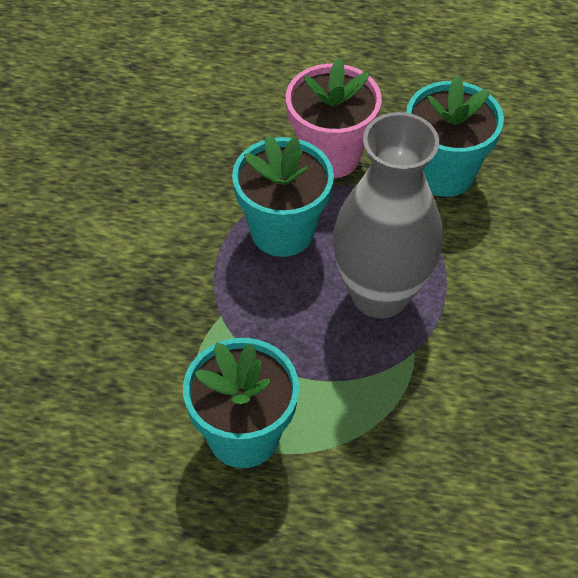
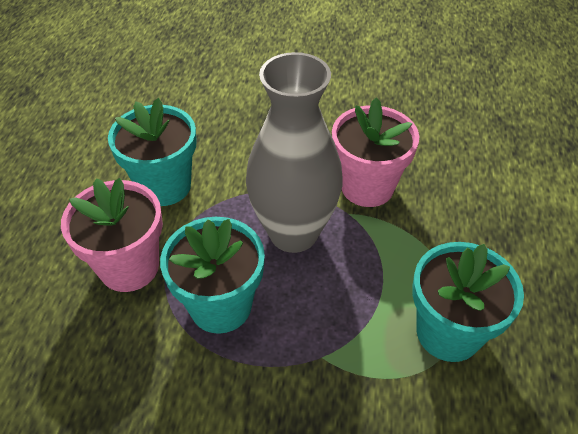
camera: 90 degrees left, 5 degrees down
(460, 376) = (367, 187): none -> pink flower pot

